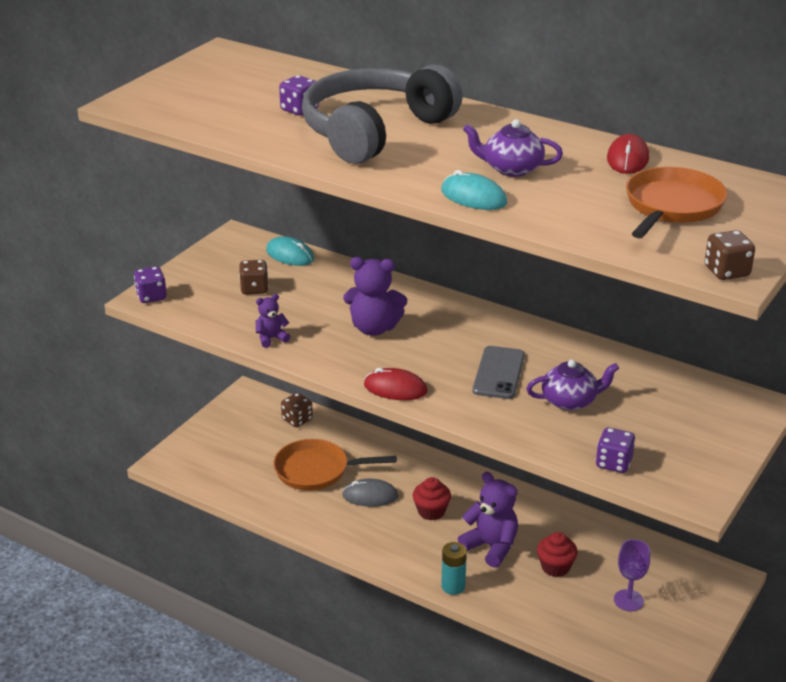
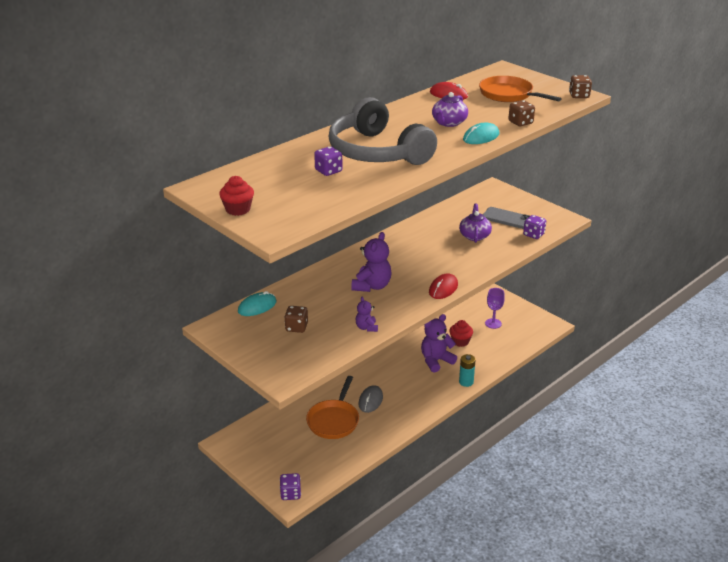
camera: 75 degrees left, 0 degrees up
(151, 296) = (282, 376): purple dice -> purple dice (290, 494)
(297, 420) = (271, 421): brown dice -> brown dice (520, 122)
(431, 511) = (395, 377): red cupcake -> red cupcake (238, 209)
(498, 373) = (439, 252): grey phone -> grey phone (507, 218)

